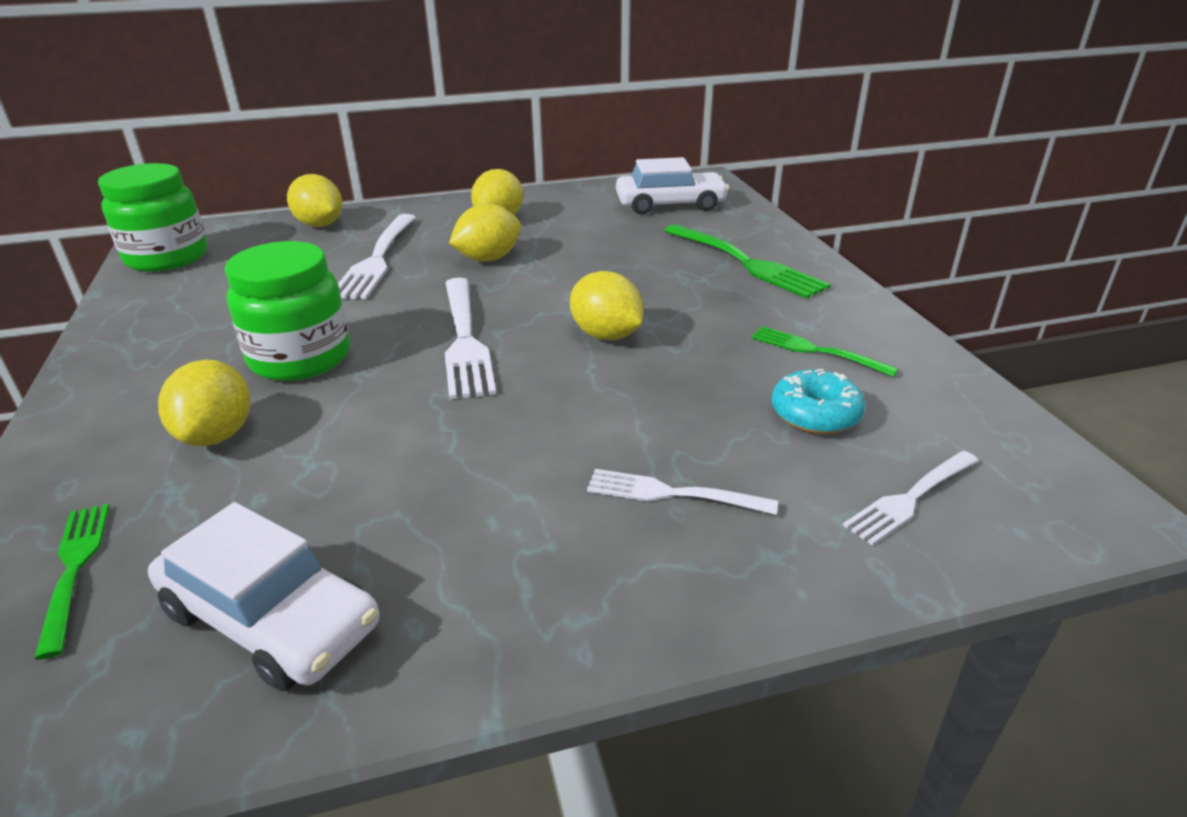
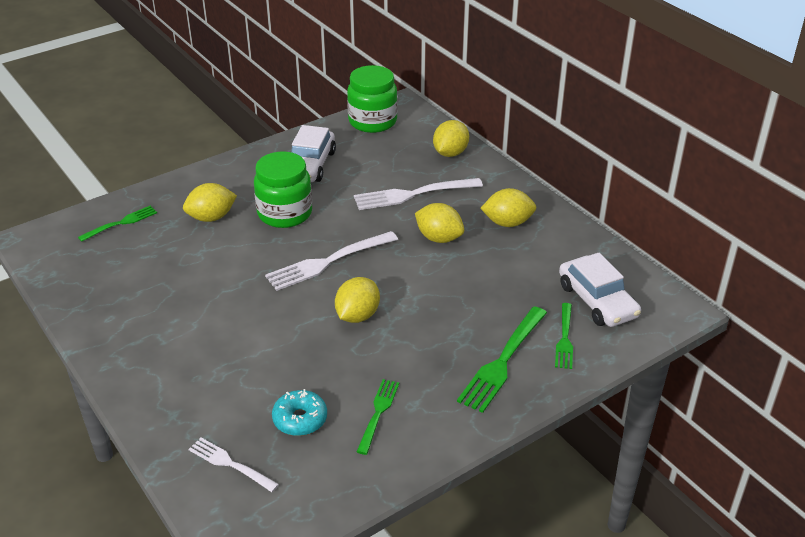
camera: 70 degrees right, 5 degrees up
(271, 618) = (106, 281): white car -> white car (310, 165)
(672, 494) = (209, 373): white fork -> none
(722, 228) = (564, 338): none -> green fork

